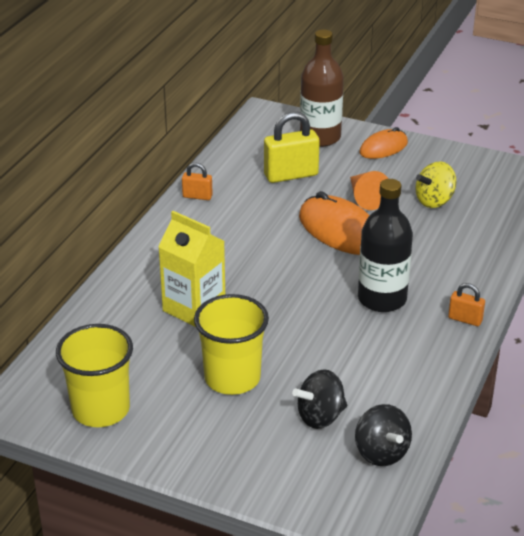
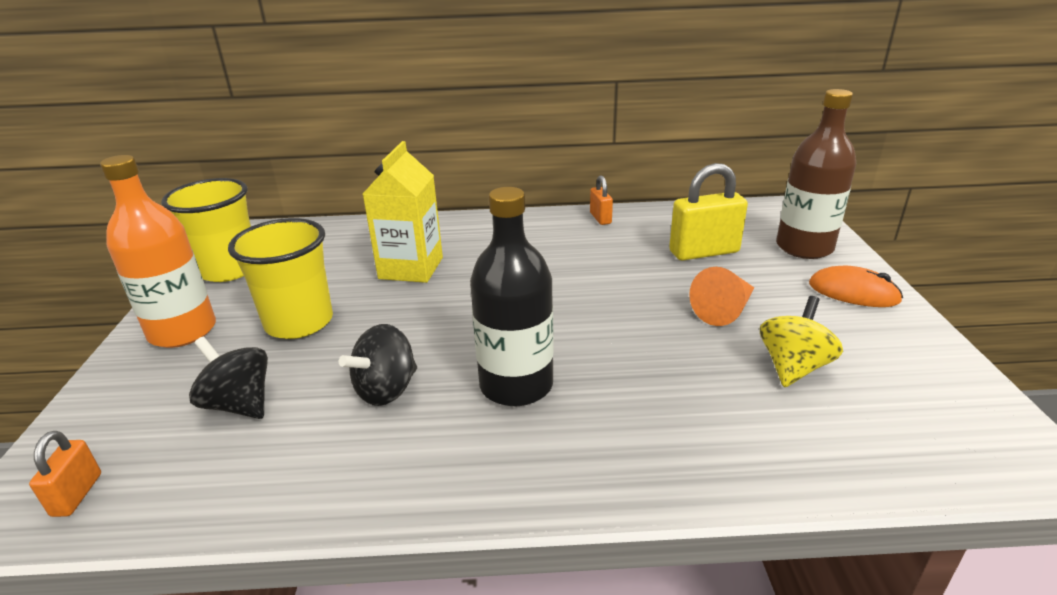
camera: 65 degrees right, 5 degrees down
(195, 441) = (183, 331): none -> orange bottle
(291, 175) = (704, 252): yellow padlock -> yellow padlock turned 60 degrees counterclockwise
(340, 231) = (633, 312): orange mouse -> none
(381, 453) = (165, 482): black spinning top -> black spinning top (386, 390)
(434, 201) = (793, 367): yellow spinning top -> yellow spinning top turned 90 degrees clockwise
(465, 319) = (524, 484): orange padlock -> orange padlock (77, 494)

